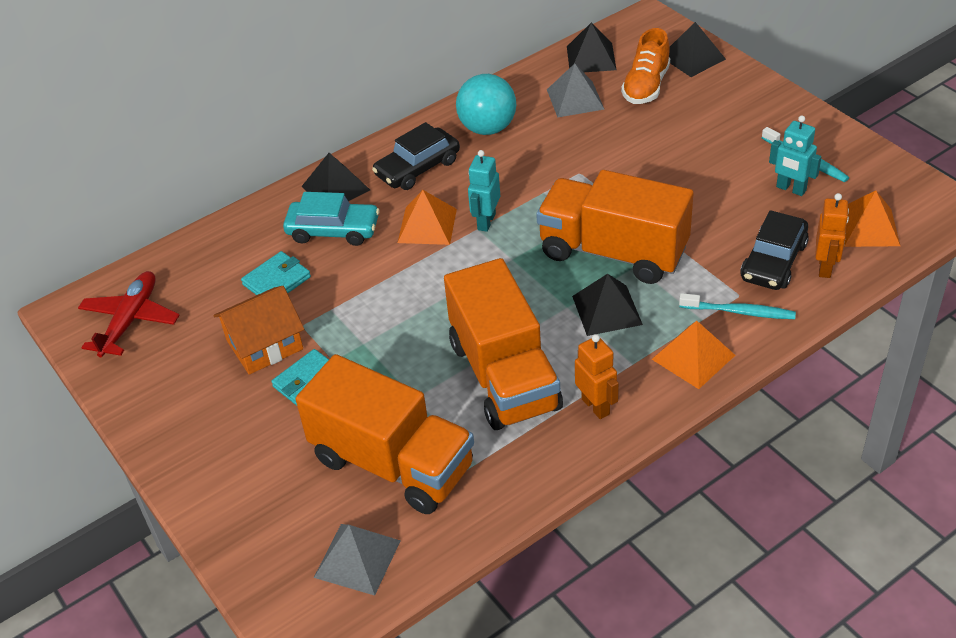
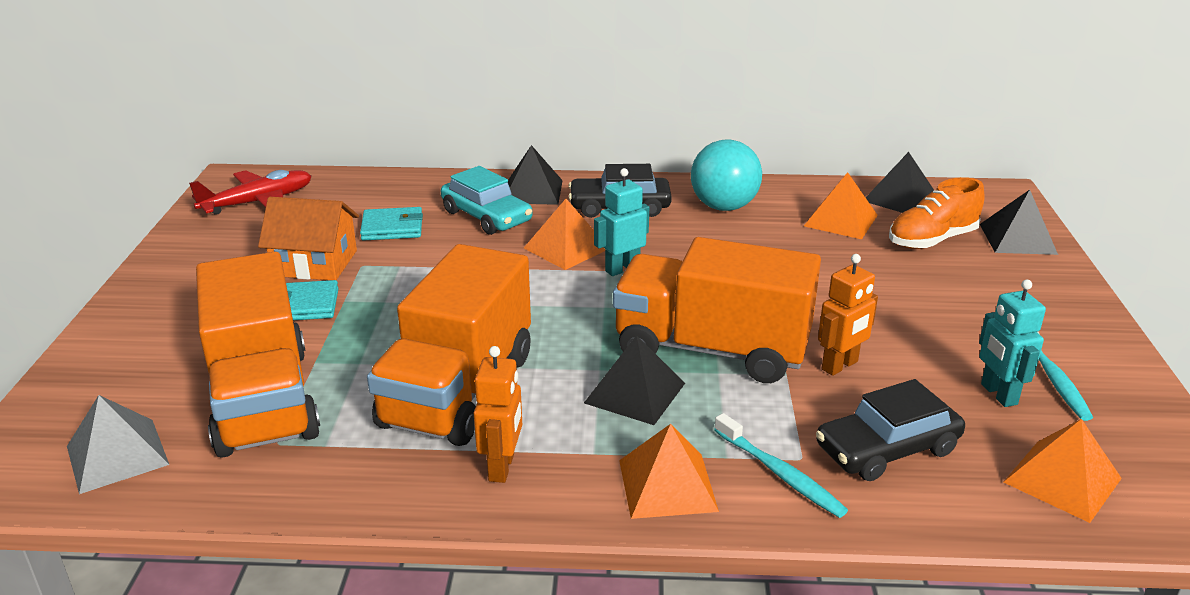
camera: 35 degrees right, 15 degrees down
(575, 99) = (840, 220): grey pyramid -> orange pyramid
(613, 252) = (711, 349): orange truck -> orange truck turned 45 degrees counterclockwise
(825, 267) = (950, 489): orange robot -> orange robot (840, 366)

